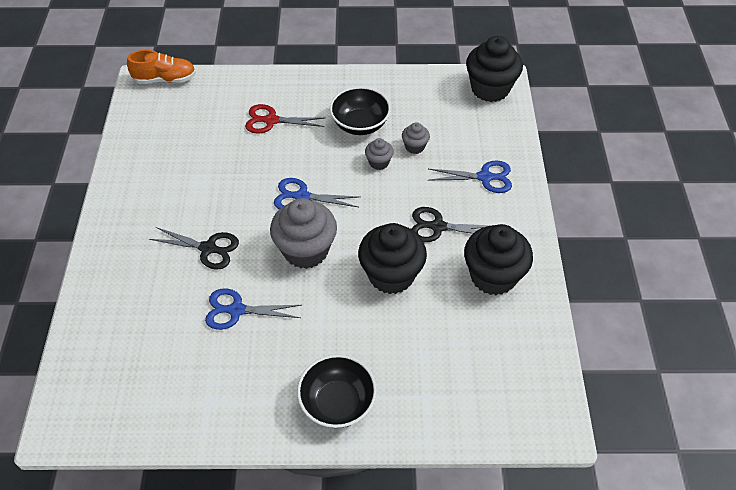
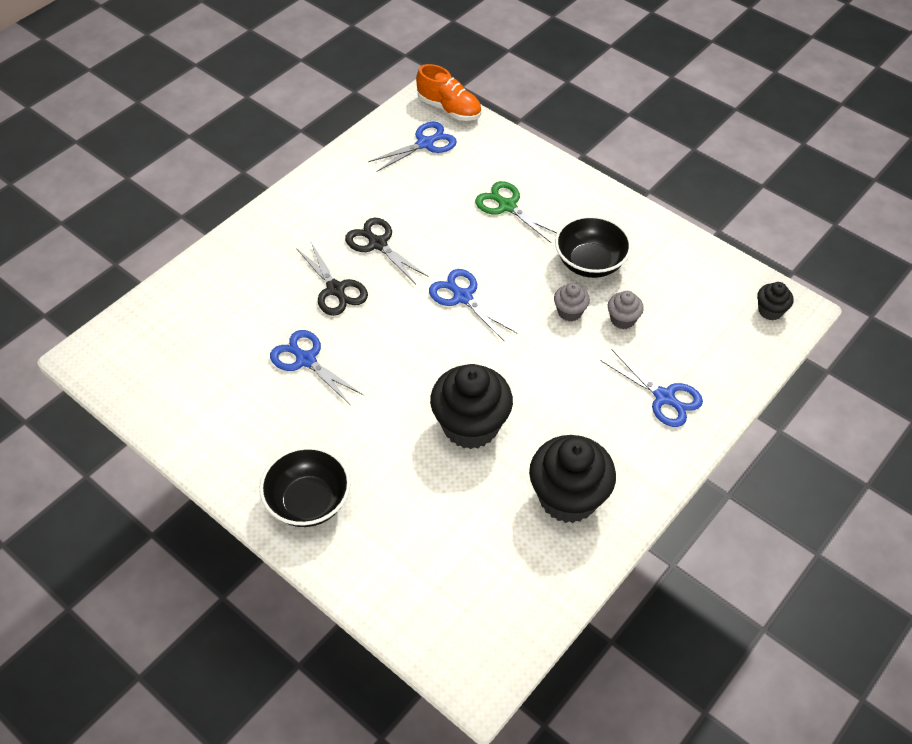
camera: 40 degrees right, 0 degrees up
(172, 112) = (425, 143): none -> blue scissors
(271, 120) = (507, 206): red scissors -> green scissors
(306, 250) = (416, 349): grey cupcake -> none
(437, 227) = (562, 412): black scissors -> black scissors (377, 244)
(490, 89) = (770, 311): black cupcake -> black cupcake, size x0.48

